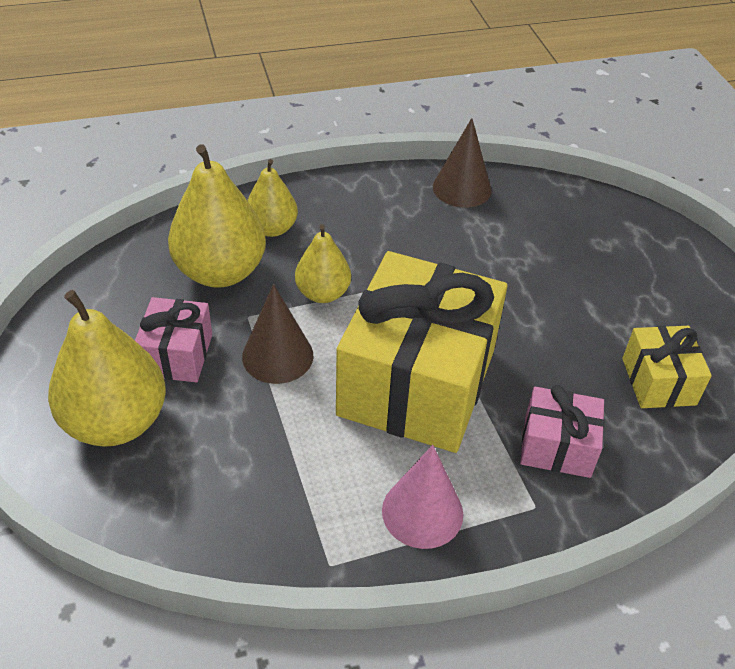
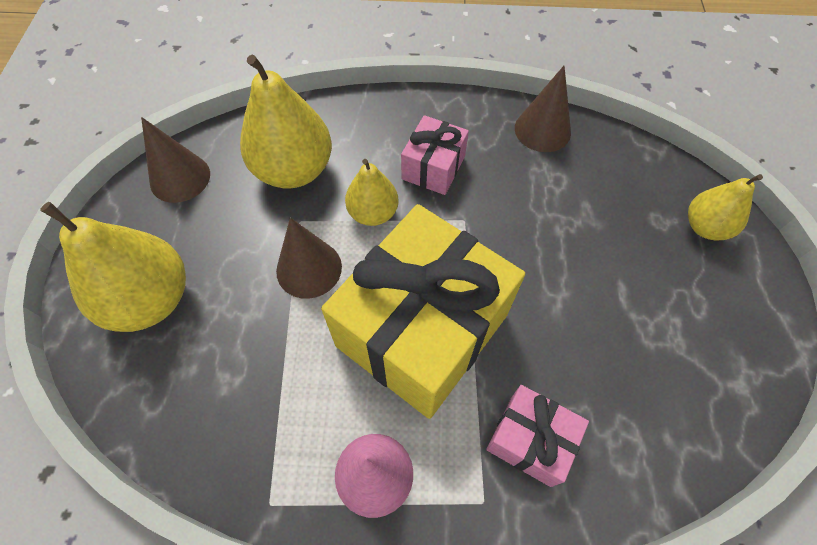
camera: 20 degrees right, 15 degrees up
(94, 304) = (180, 178): none -> brown cone
(177, 355) = (225, 245): pink gift -> pink gift (433, 168)
(272, 228) = (354, 136): yellow pear -> yellow pear (705, 227)
(658, 381) = (662, 394): yellow gift -> none

